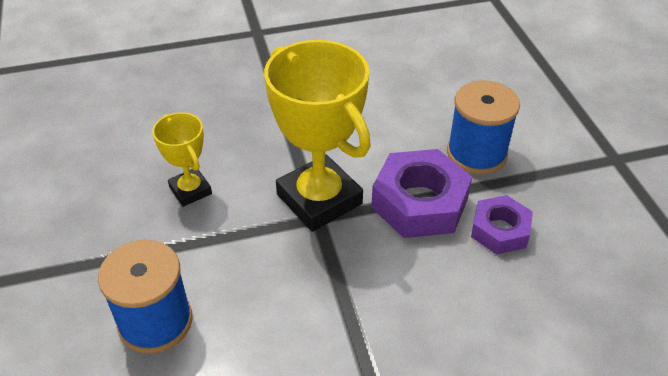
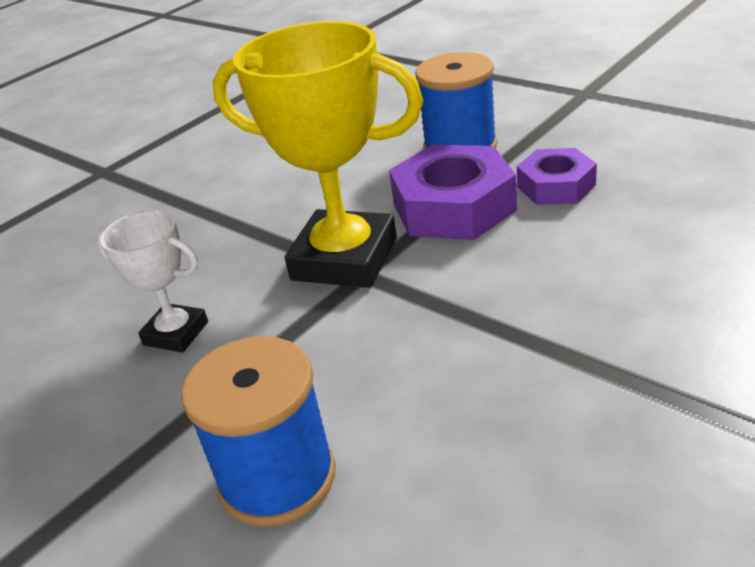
camera: 30 degrees left, 10 degrees down
(190, 190) = (176, 333): yellow trophy -> white trophy

